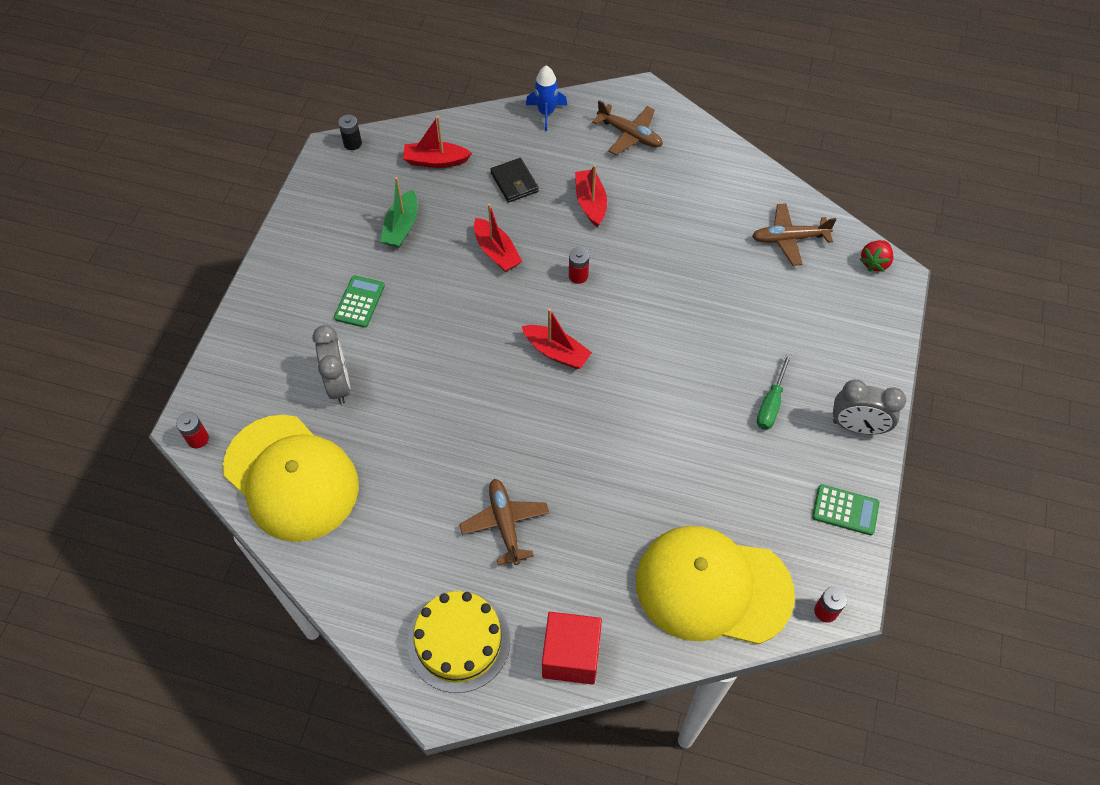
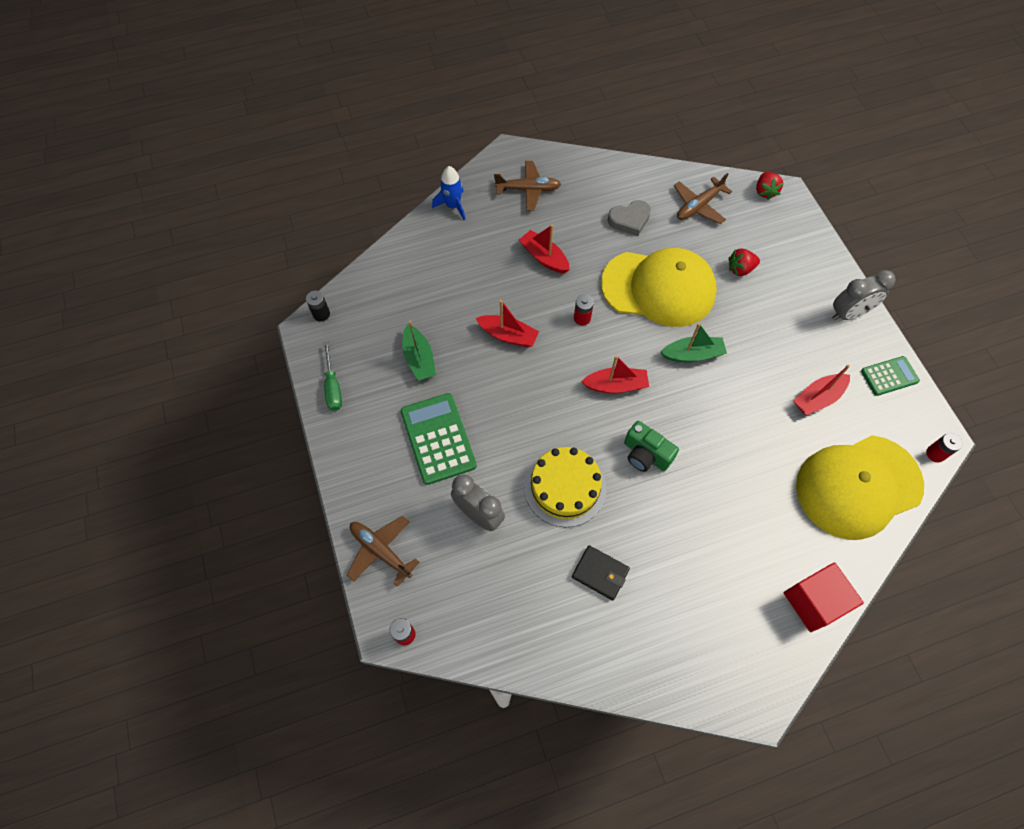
camera: 35 degrees left, 5 degrees up
(291, 477) = (506, 613): yellow cap -> yellow cap (658, 288)
(359, 302) = (438, 439): green calculator -> green calculator, size x1.69
(436, 161) = (401, 290): red boat -> red boat (818, 398)
(459, 641) = (733, 648): yellow cake -> yellow cake (565, 487)
(505, 523) = (689, 537): brown plane -> brown plane (380, 551)
(514, 182) = (475, 273): black wallet -> black wallet (600, 573)
(530, 428) = (646, 454): none -> green camera
(655, 369) = (692, 354): none -> green boat
(705, 214) = (629, 220): none -> grey heart
(771, 404) = (785, 332): green screwdriver -> green screwdriver (333, 387)
(778, 320) = (740, 269): none -> red strawberry

